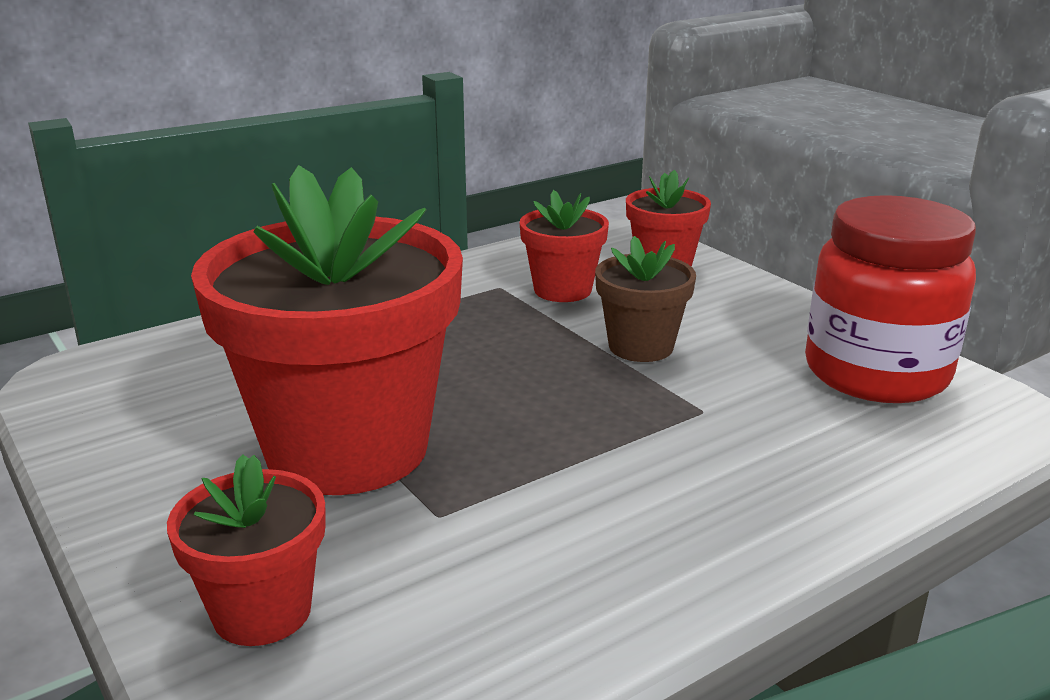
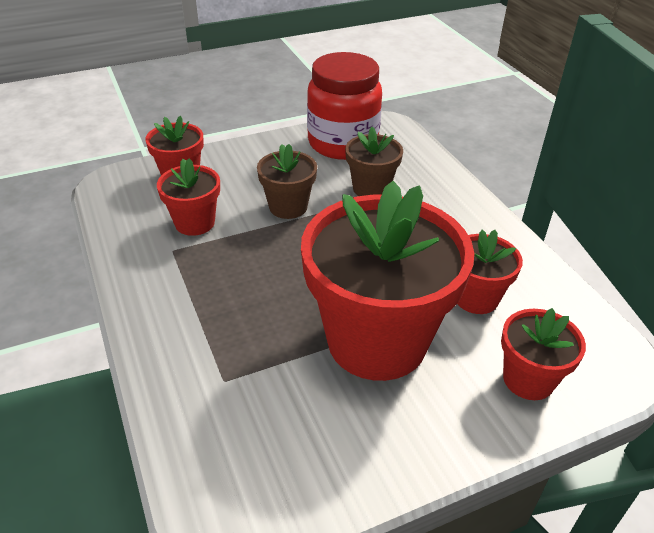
camera: 80 degrees left, 15 degrees up
(471, 546) = (476, 298): none -> red flower pot
(748, 414) = (371, 188): none -> brown flower pot

